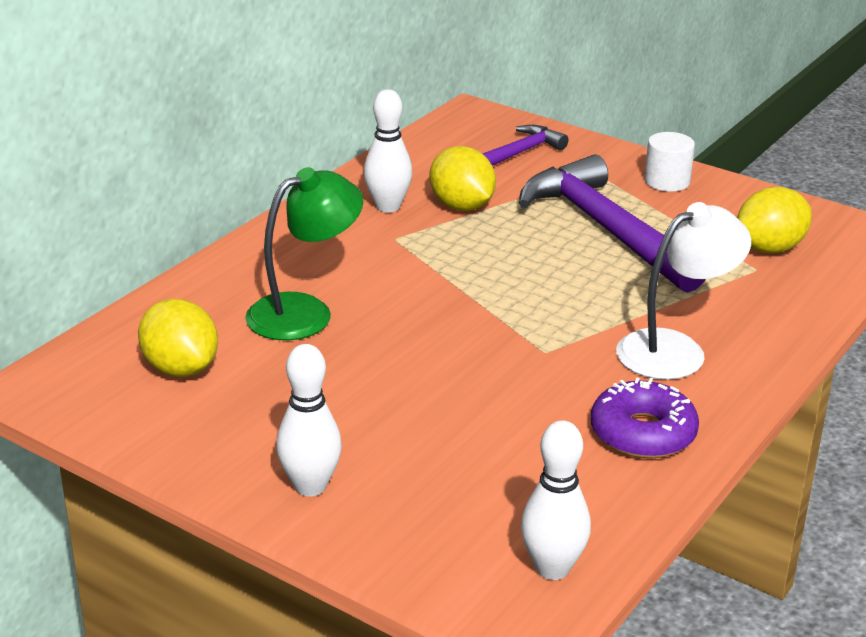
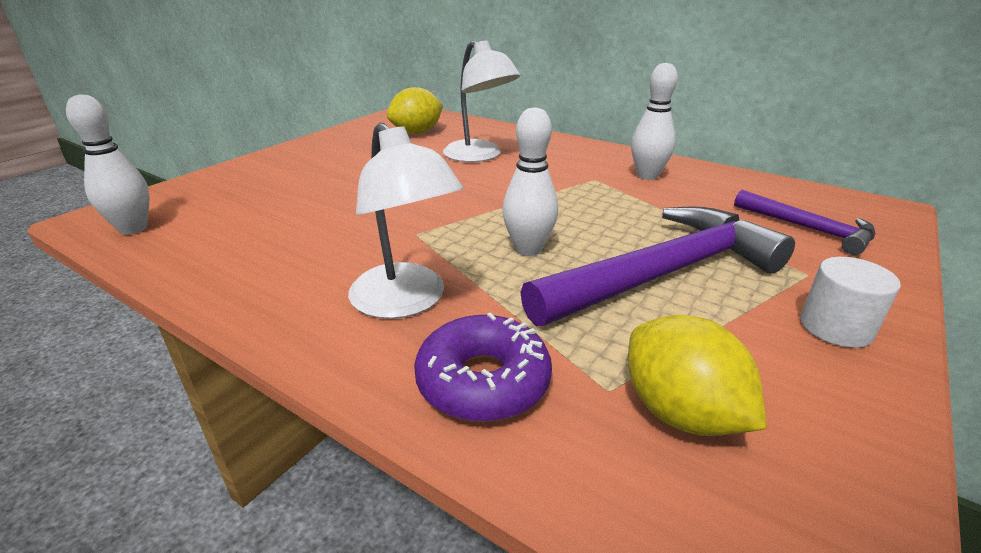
camera: 90 degrees right, 0 degrees up
(305, 312) = (479, 156): green lamp -> white lamp
(310, 486) = (283, 163): white bowling pin -> white bowling pin (528, 249)
(461, 206) = (667, 202): yellow lemon -> none
(643, 433) = (269, 273): purple donut -> purple donut (483, 381)

